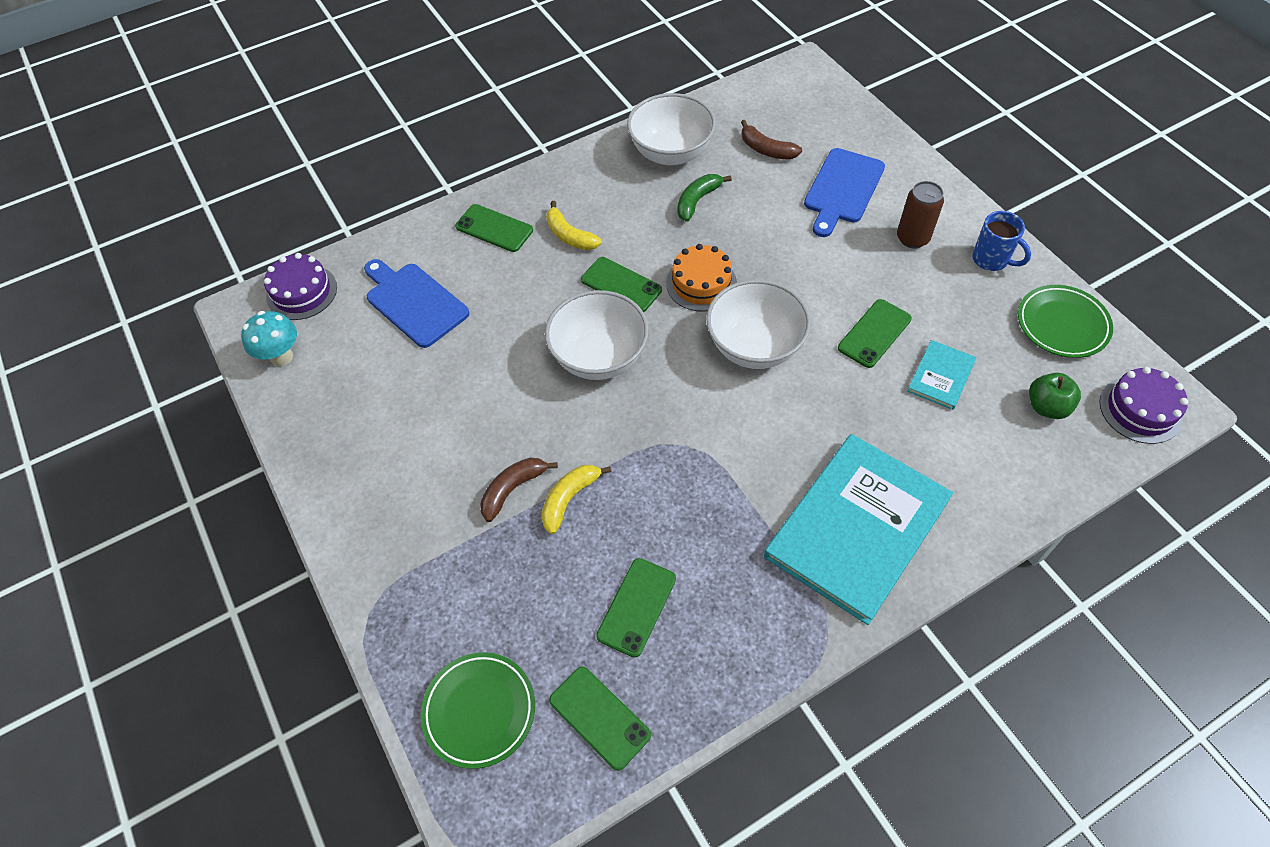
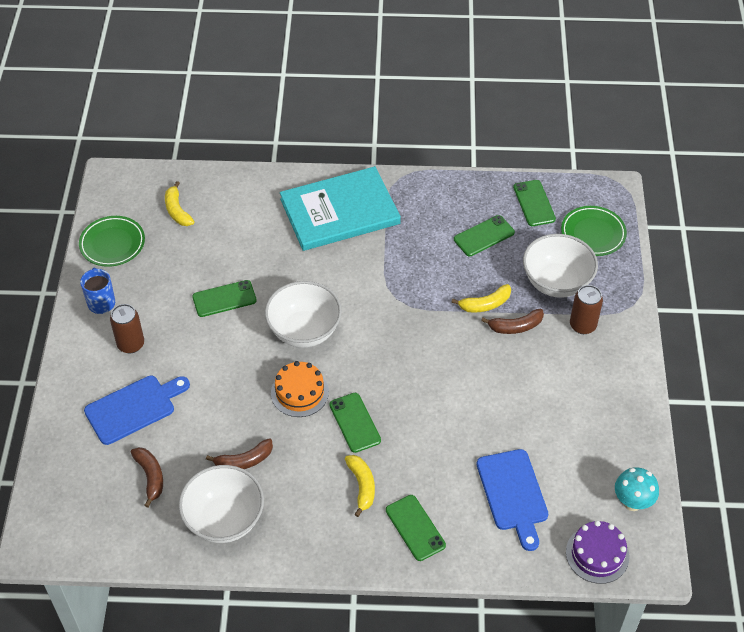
camera: 150 degrees left, 5 degrees down
(426, 540) = (582, 325): none -> brown can
(599, 357) = (408, 378): white bowl -> white bowl (556, 282)
(697, 201) = (244, 461): green banana -> brown banana
(941, 376) = (214, 255): turquoise book -> none
(1047, 407) = (177, 211): green apple -> yellow banana
(1140, 409) = (132, 184): purple cake -> none

